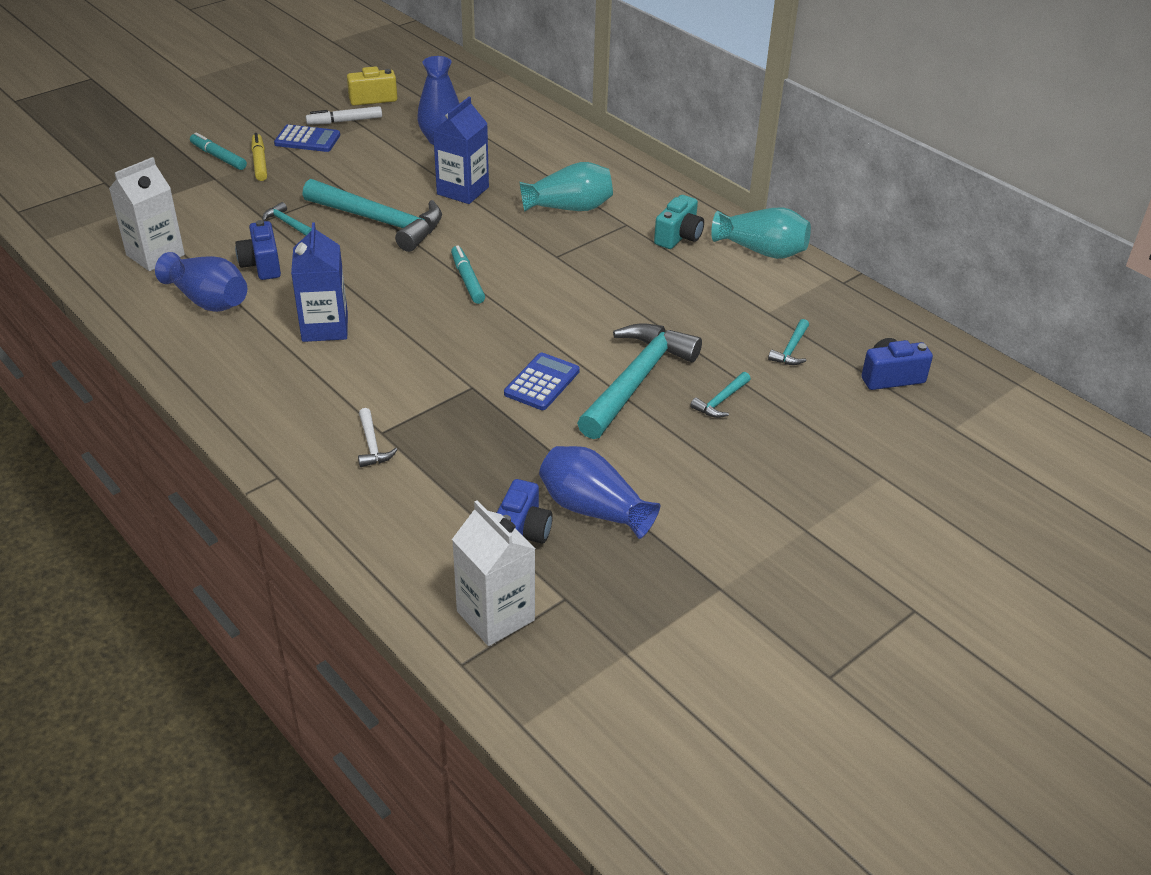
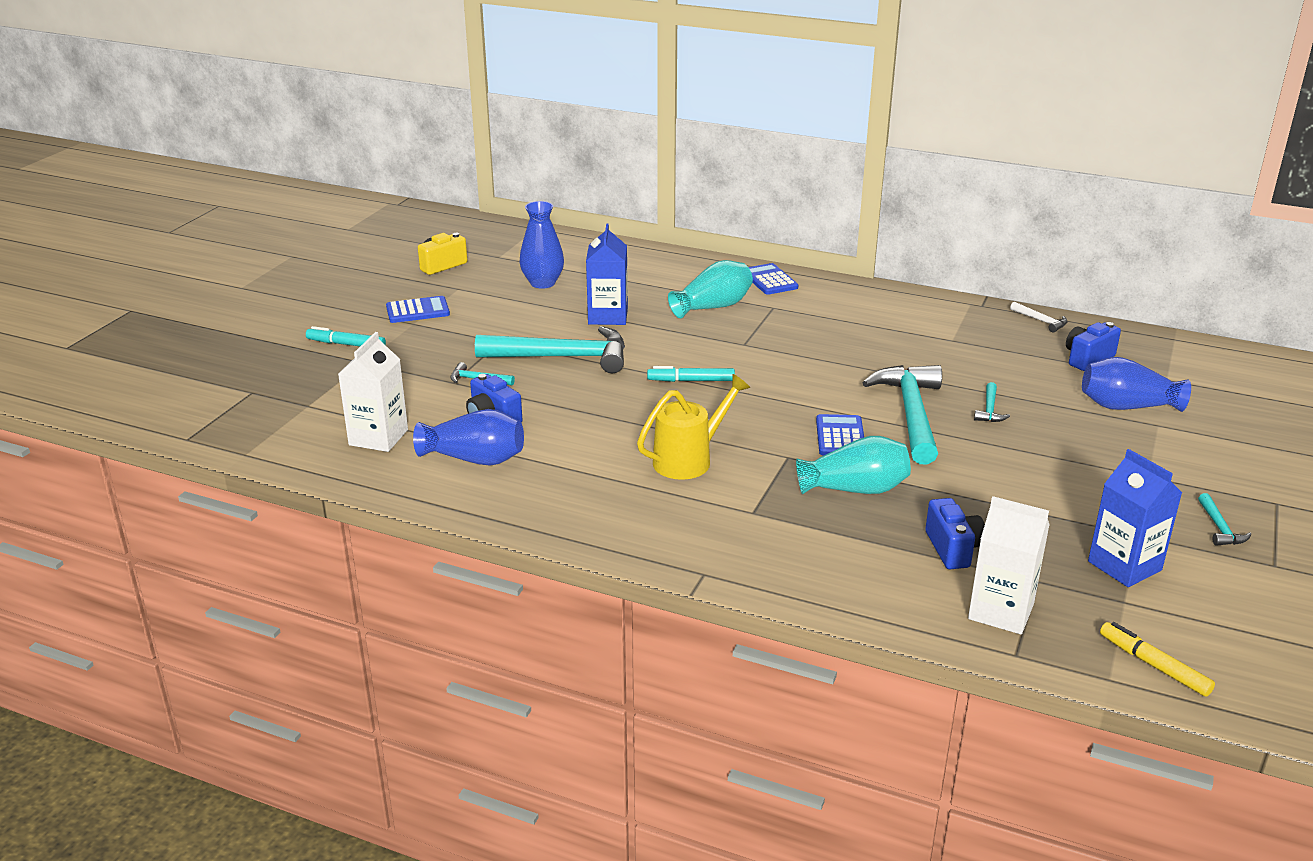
camera: 25 degrees left, 10 degrees down
(259, 162) = (392, 339): yellow marker -> yellow marker (1154, 665)
(325, 327) = (609, 449): blue carton -> blue carton (1124, 566)
(345, 121) = (436, 288): white marker -> none
(372, 445) = (756, 524): white hammer -> white hammer (1041, 321)
(382, 360) = (689, 460): none -> yellow watering can
(467, 280) = (691, 380): turquoise marker -> turquoise marker turned 45 degrees counterclockwise
(593, 509) = (985, 512): blue vase -> blue vase (1127, 406)
(654, 193) = (769, 280): none -> blue calculator
(679, 237) = (825, 306): turquoise camera -> none
(761, 250) = (898, 299): turquoise vase -> turquoise vase (855, 489)
(791, 349) = (998, 360): turquoise hammer -> turquoise hammer (1219, 528)

